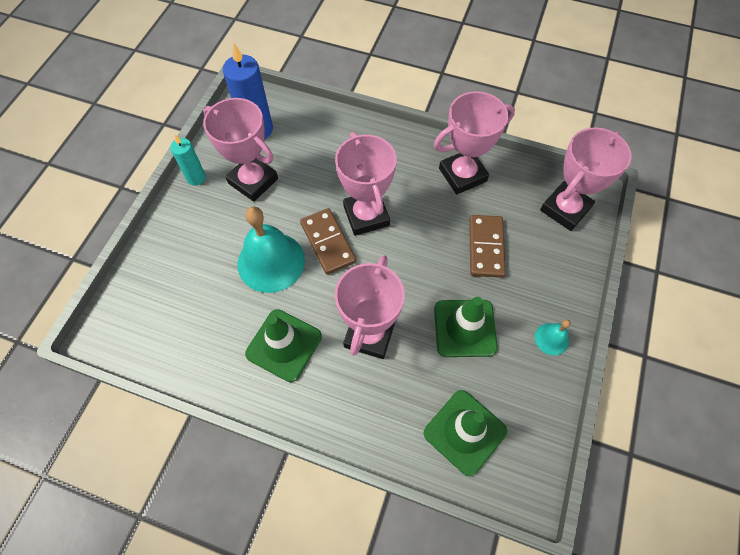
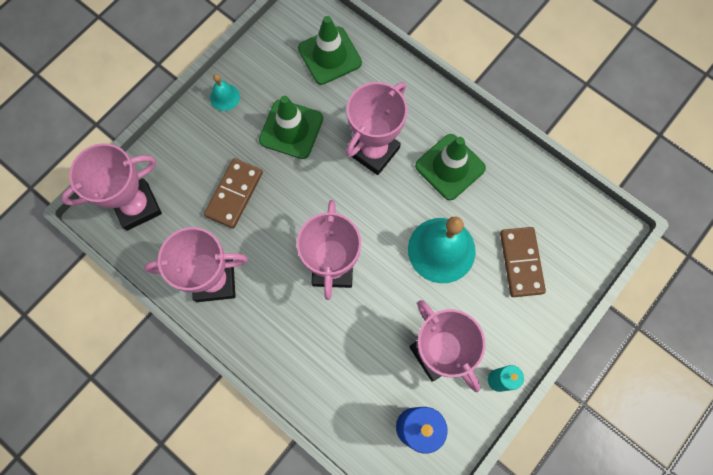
camera: 160 degrees left, 10 degrees up
(328, 242) = (380, 251): brown domino -> brown domino (521, 262)

